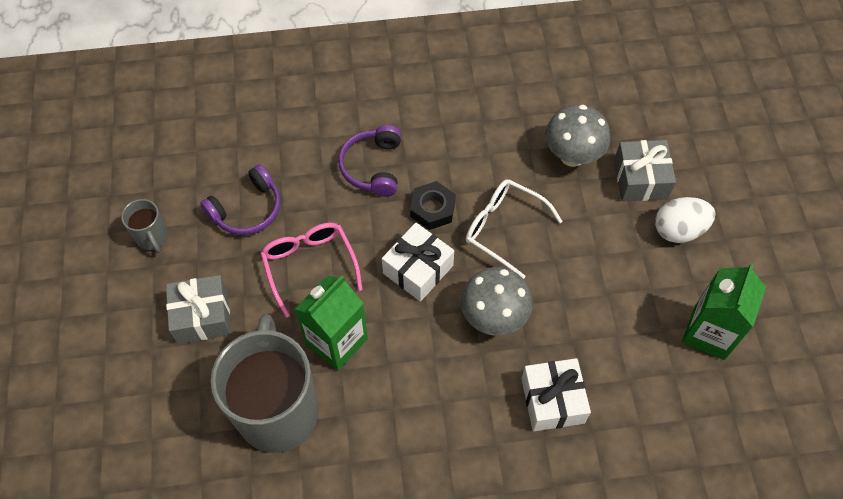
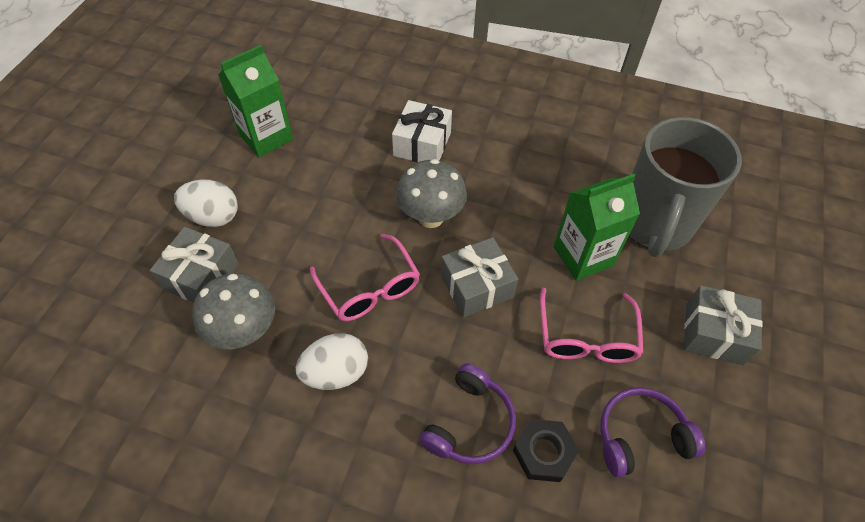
camera: 155 degrees left, 5 degrees down
(152, 238) = (765, 451): grey mug -> none
(418, 269) = (476, 286): white gift -> grey gift
(432, 209) = (429, 341): black nut -> black nut (543, 453)
(486, 158) = (336, 372): none -> white egg
(504, 229) = (369, 287): white glasses -> pink glasses

